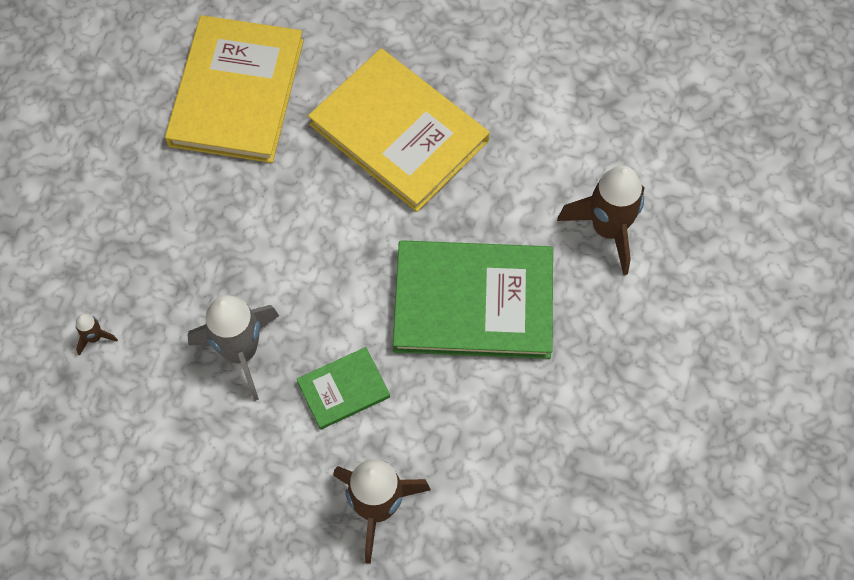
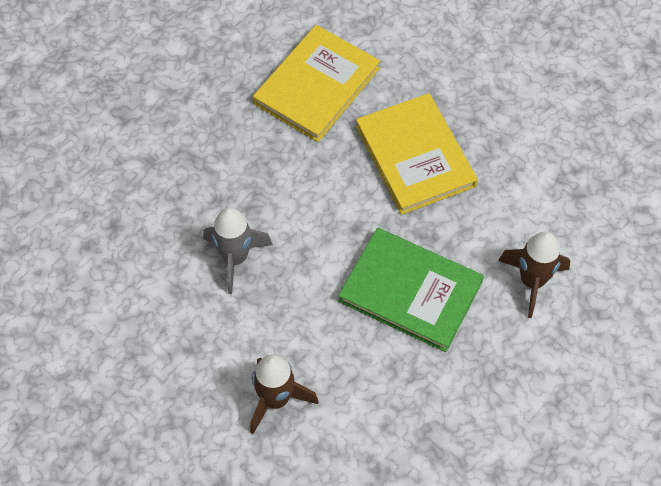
camera: 25 degrees right, 5 degrees down
(94, 337) = (144, 209): brown rocket -> none
(343, 389) = (291, 312): green book -> none

